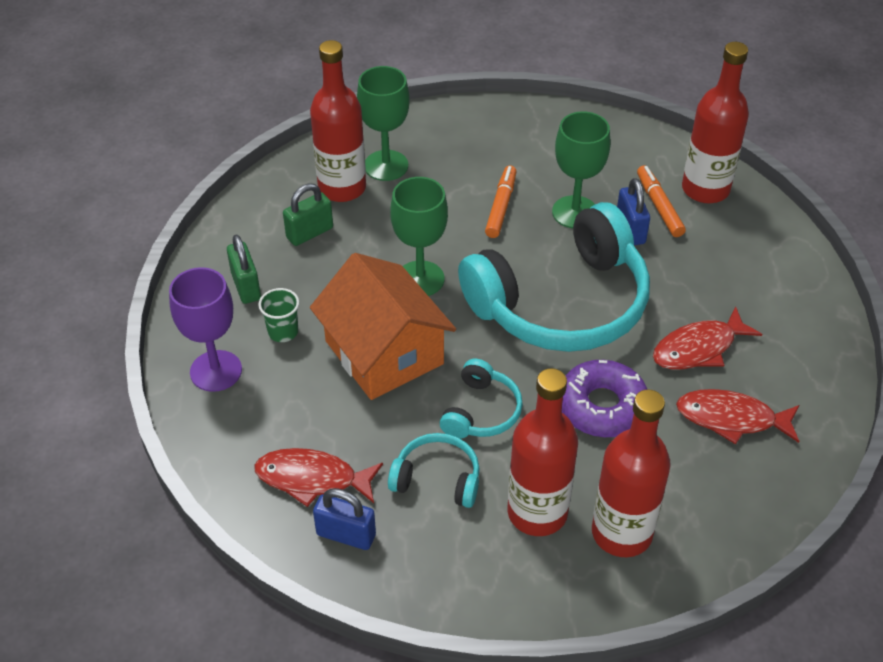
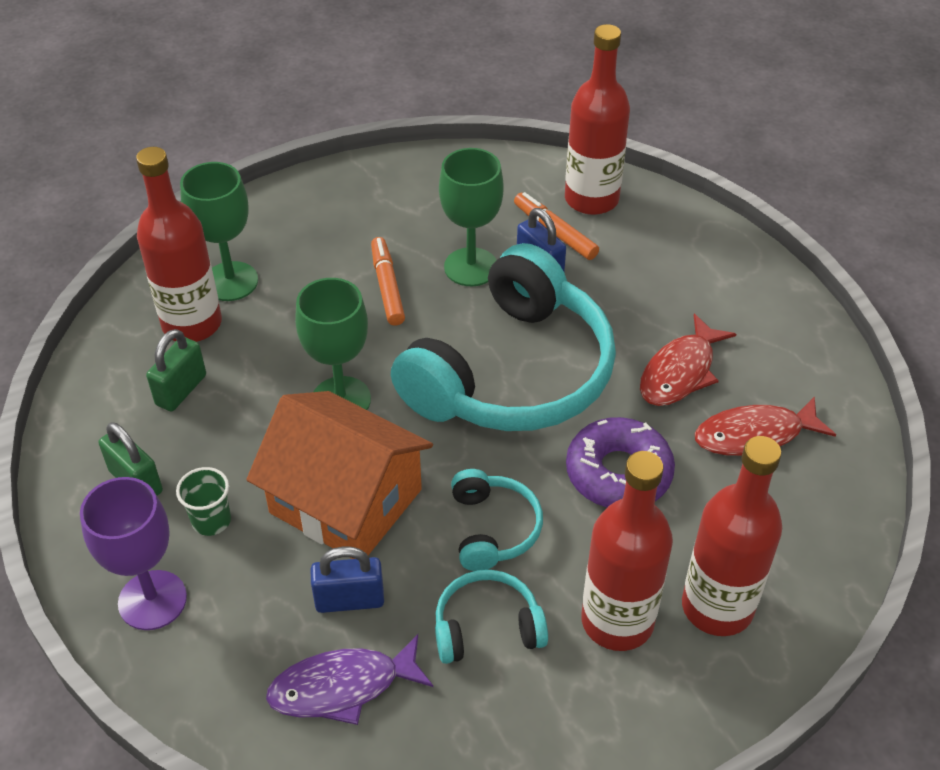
camera: 25 degrees left, 0 degrees up
(312, 479) = (343, 687): red fish -> purple fish
(346, 535) = (419, 739): blue padlock -> blue padlock (349, 600)

